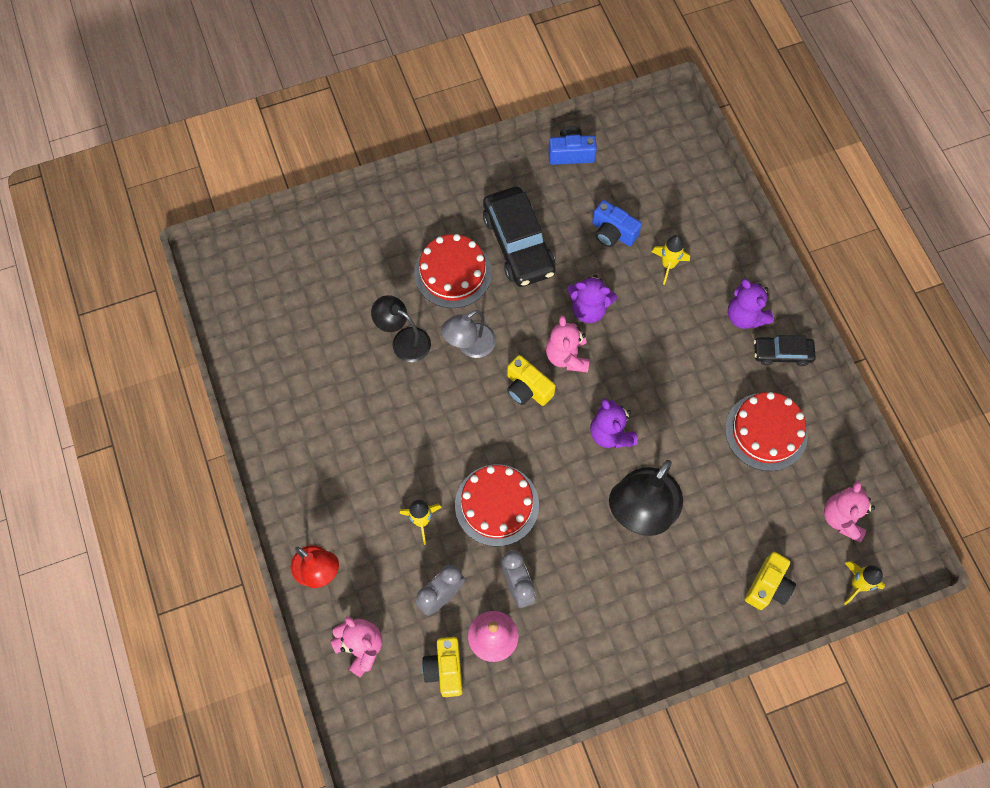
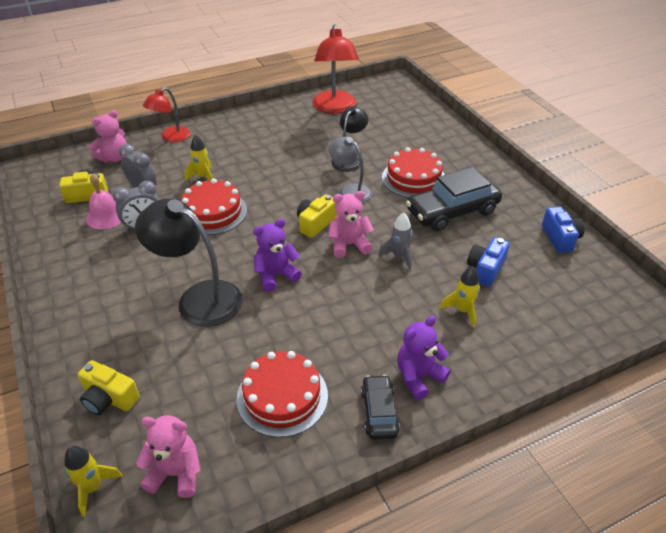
camera: 85 degrees right, 25 degrees down
(273, 346) = (335, 108): none -> red lamp
(589, 309) = (399, 256): purple teddy bear -> grey rocket

